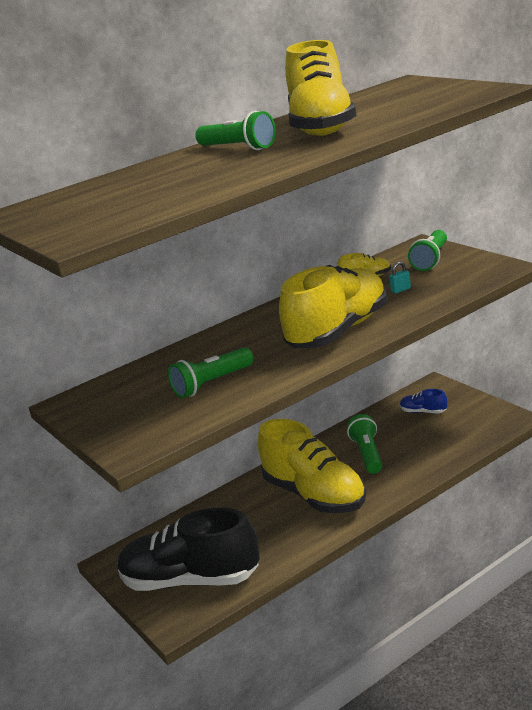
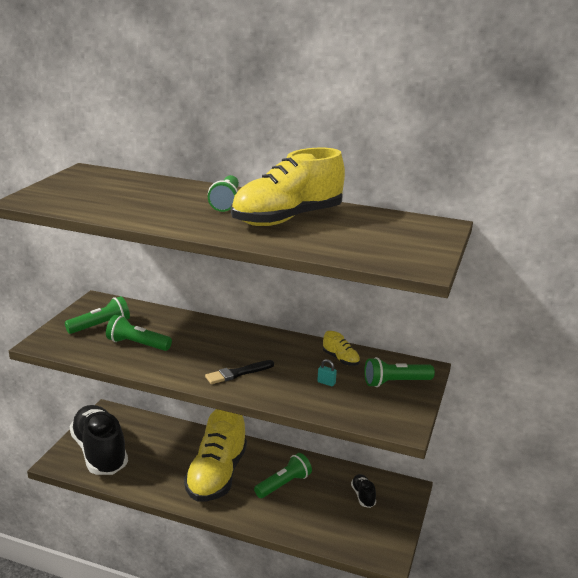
camera: 50 degrees right, 0 degrees up
(137, 405) = (101, 326): none -> green flashlight
(338, 331) = (237, 373): yellow shoe -> black brush
(423, 412) = (363, 496): blue shoe -> black shoe

